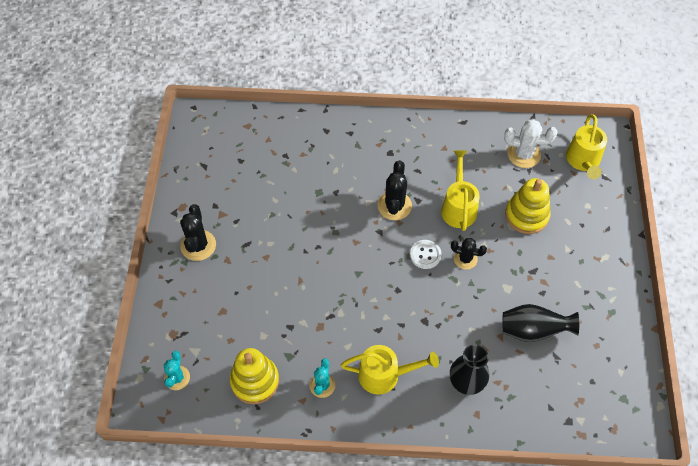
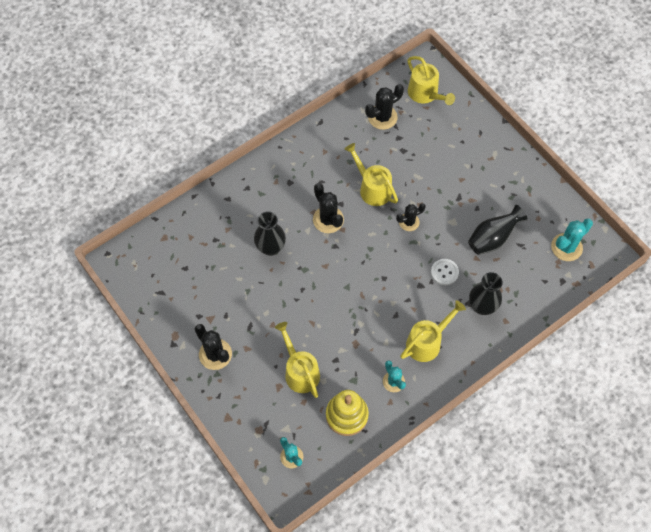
camera: 40 degrees left, 5 degrees up
(251, 312) = (300, 371): none -> yellow watering can
(324, 194) = (270, 248): none -> black vase
(425, 255) = (380, 239): white button -> white button (444, 272)
(523, 154) = (382, 117): white cactus -> black cactus
(526, 215) = (422, 161): yellow stacking toy -> none
(602, 393) = (566, 247): none -> turquoise cactus

